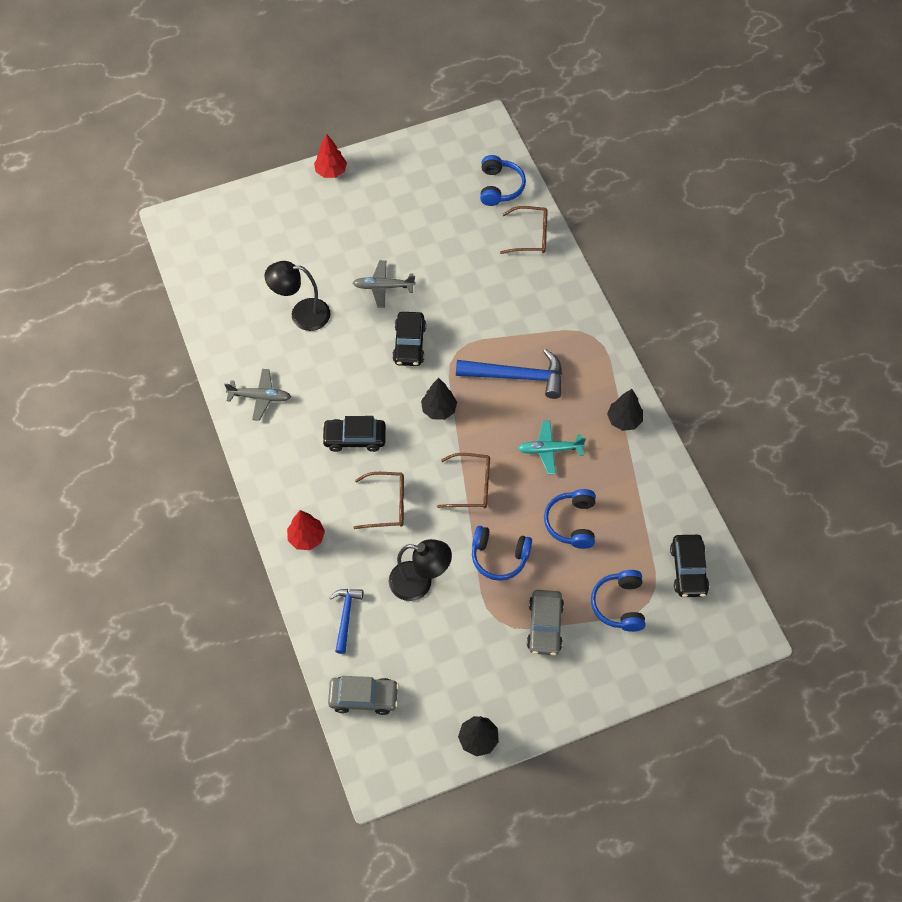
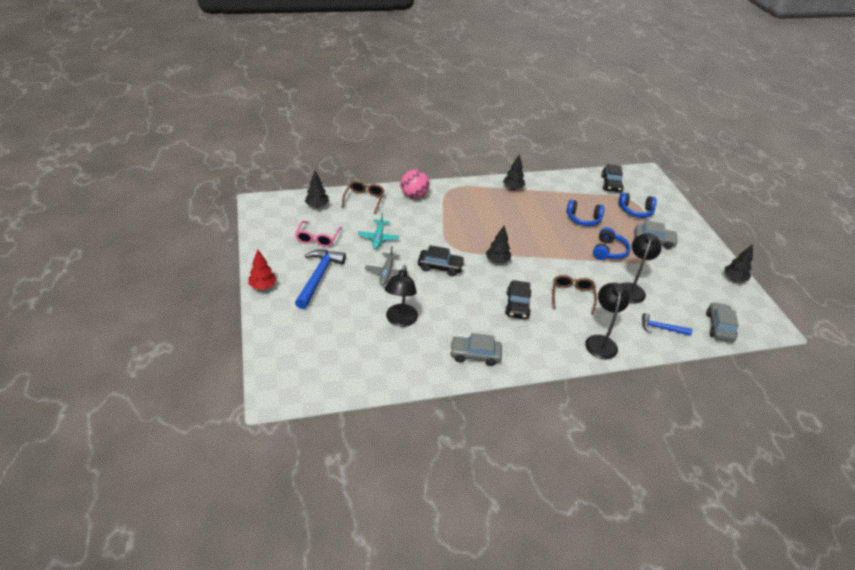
camera: 85 degrees left, 20 degrees down
(260, 397) = (475, 355): grey plane -> grey car
(306, 537) = (601, 341): red tree -> black lamp
(431, 203) = (317, 238): none -> pink glasses
(471, 486) = (557, 255): brown glasses -> none
(499, 187) = (317, 206): blue headphones -> black tree
(516, 376) = (475, 223): blue hammer -> blue hammer (318, 277)
(550, 450) = (532, 219): turquoise plane -> turquoise plane (378, 238)
(559, 293) = (414, 196): none -> pink ball
(688, 569) = (611, 184): black car -> black car turned 90 degrees clockwise

